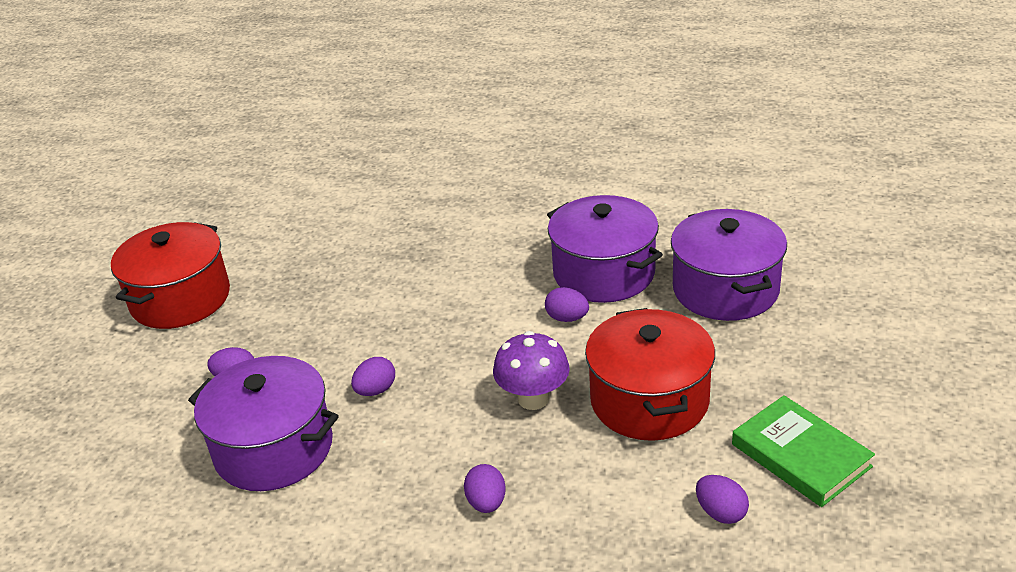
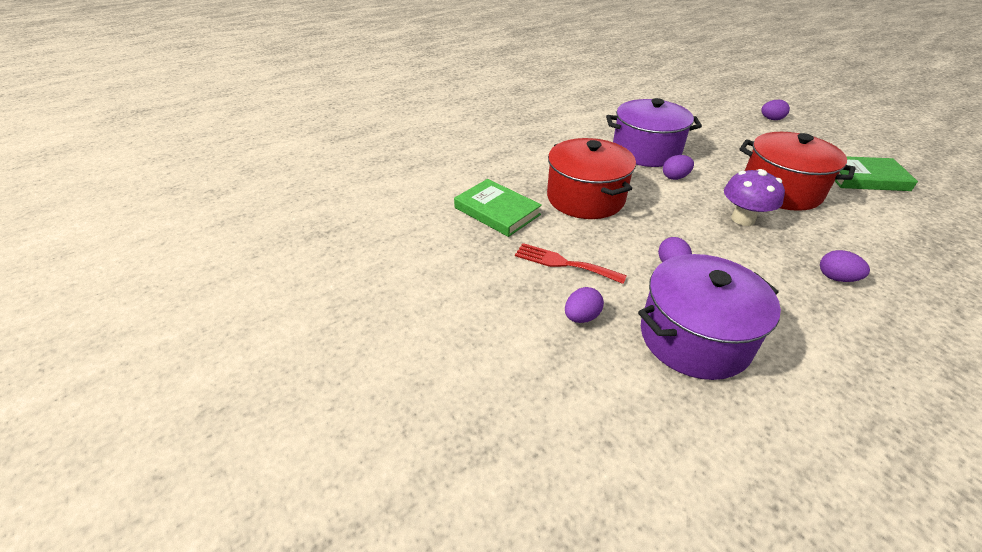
camera: 50 degrees left, 5 degrees up
(180, 299) = (432, 298): red pot -> red pot (585, 198)
(303, 332) = (563, 263): none -> red fork
(343, 256) = (497, 211): none -> green book
(721, 513) = (898, 215): purple egg -> purple egg (771, 119)
(725, 289) = (704, 134): purple pot -> none

